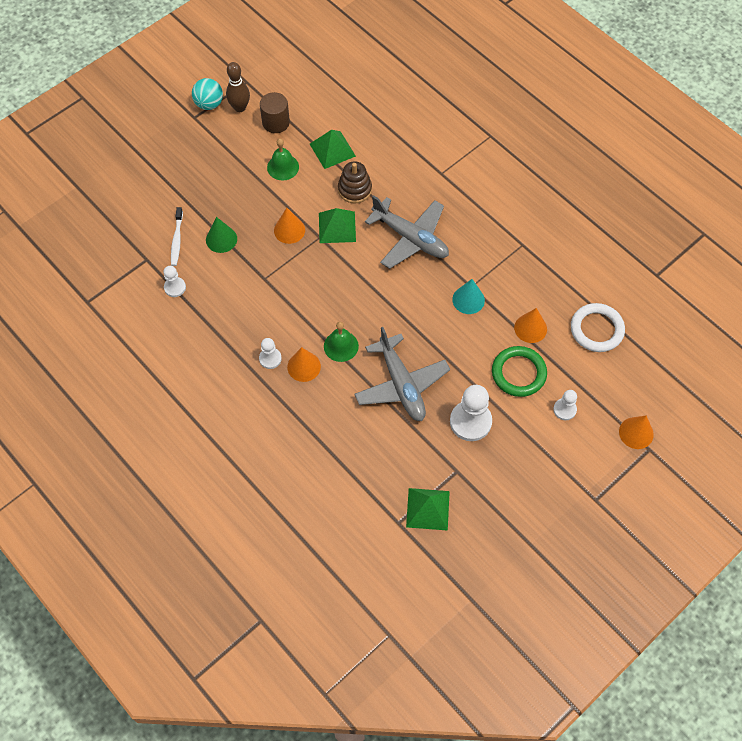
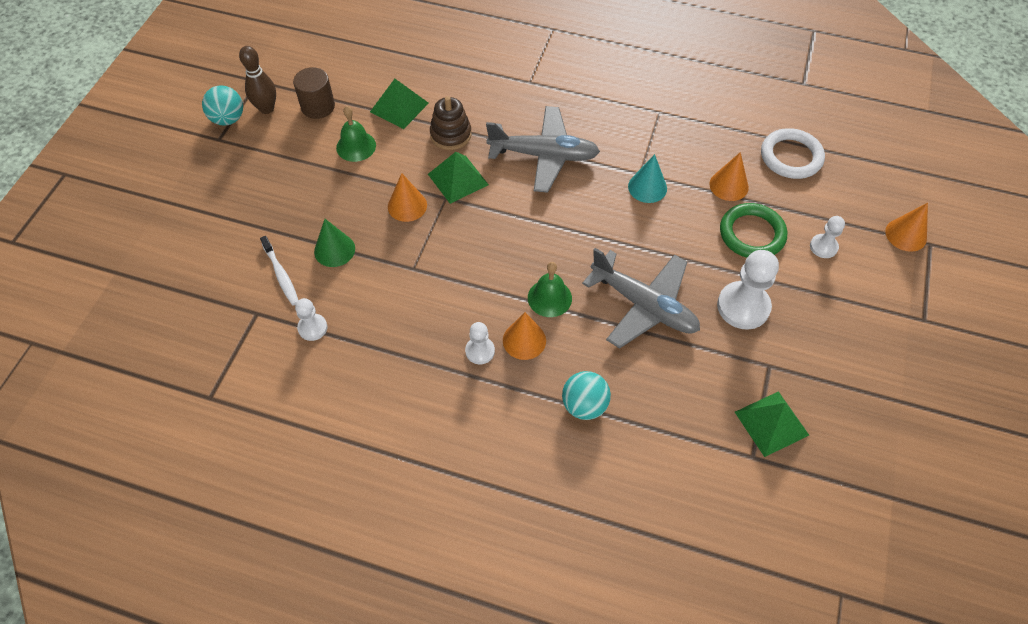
camera: 30 degrees left, 5 degrees down
(313, 430) = (584, 405): none -> turquoise ball

